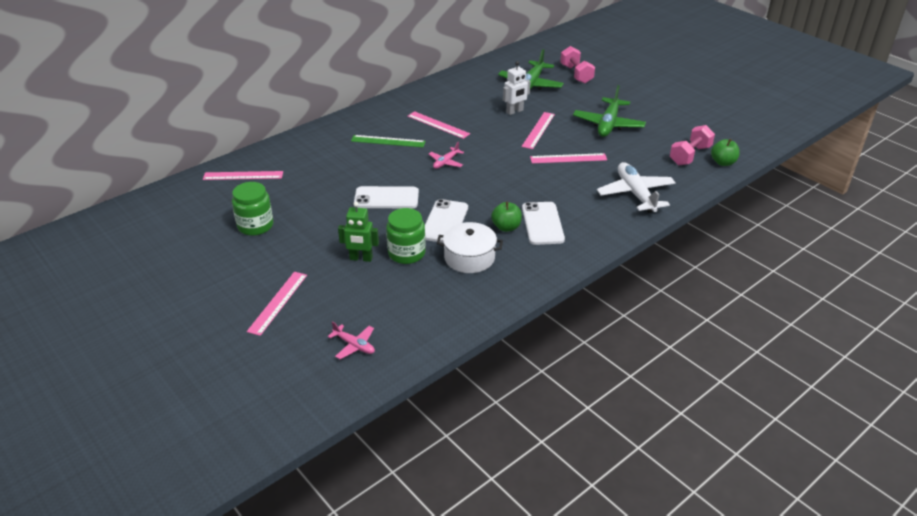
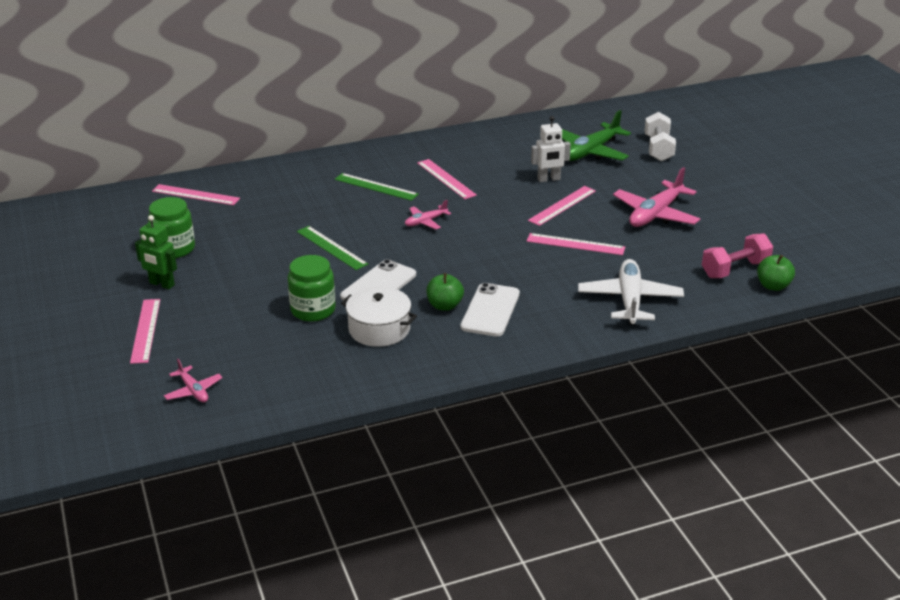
camera: 20 degrees right, 5 degrees down
(278, 302) = (145, 330): pink ruler -> pink ruler turned 45 degrees counterclockwise
(361, 258) = (260, 305): green robot -> green robot (161, 284)
(386, 198) = (331, 248): white phone -> green ruler
(576, 74) = (658, 149): pink dumbbell -> white dumbbell
(608, 124) = (655, 214): green plane -> pink plane

